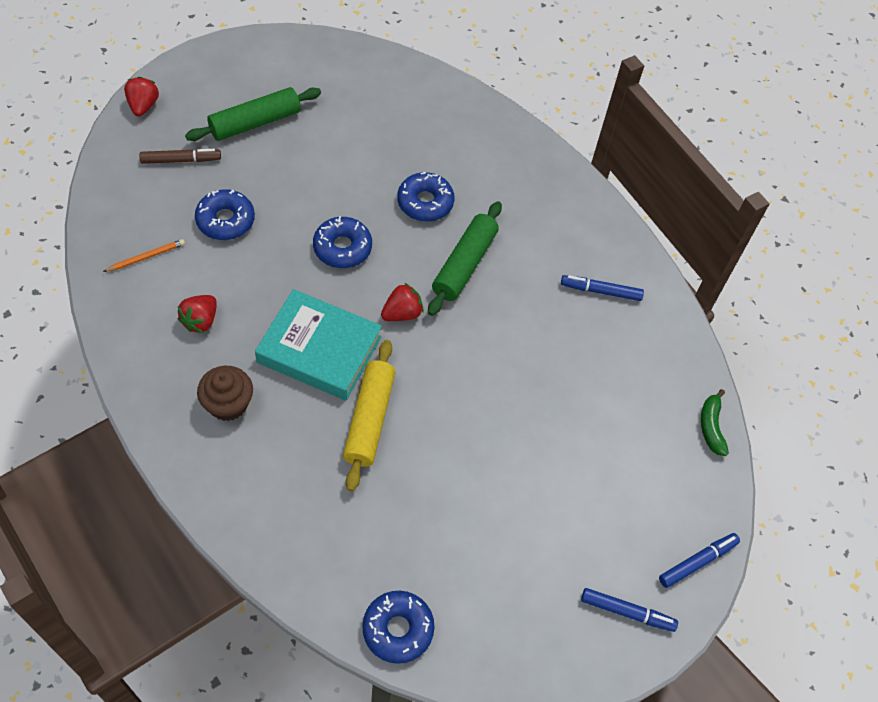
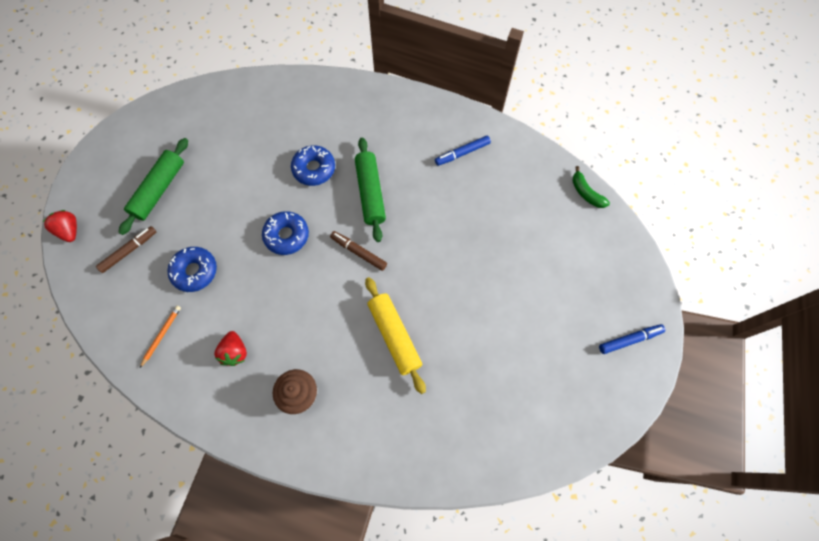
camera: 30 degrees left, 10 degrees up
(319, 349) = (327, 314): turquoise book -> none
(398, 629) = (517, 455): blue donut -> none
(402, 313) = (358, 252): red strawberry -> brown marker
(697, 562) = (641, 280): blue marker -> none

